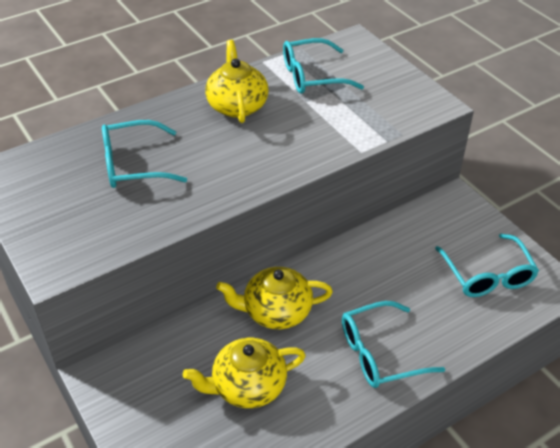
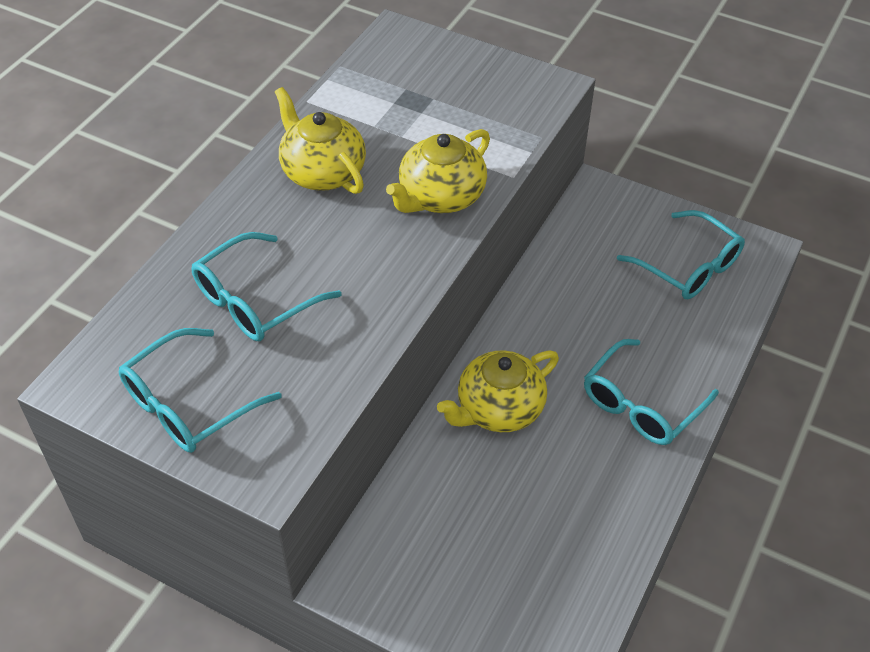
camera: 30 degrees left, 5 degrees up
(247, 386) = (530, 509): yellow teapot -> yellow teapot (440, 197)
(312, 76) = (383, 99): turquoise glasses -> turquoise glasses (188, 404)

